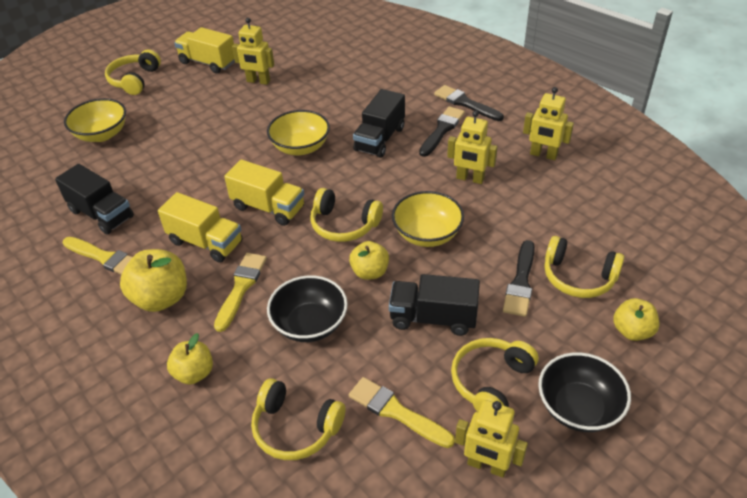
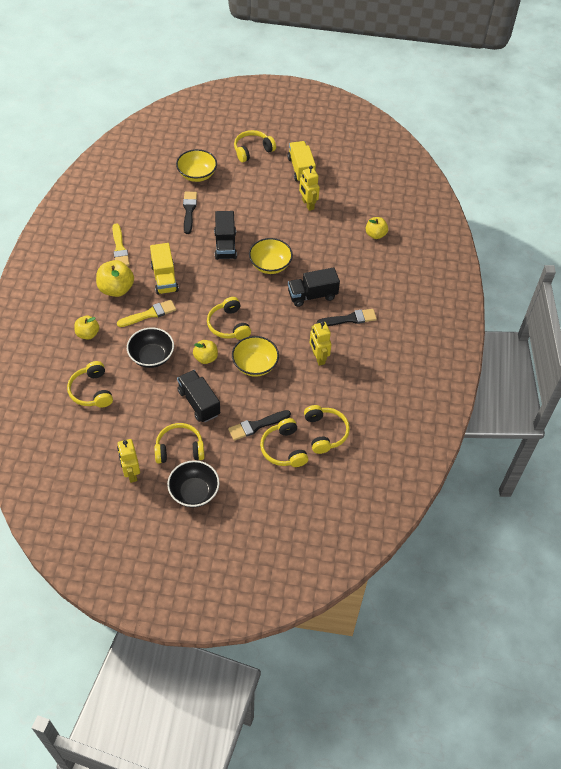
camera: 45 degrees right, 10 degrees up
(101, 214) = (144, 223): black truck -> black truck (225, 245)
(268, 207) = (211, 285): yellow truck -> none
(397, 412) = (131, 422): yellow brush -> none
(466, 103) = (387, 315): black brush -> black brush (189, 211)
(543, 155) = (374, 380): yellow robot -> none
(583, 229) = (325, 432): none -> yellow headphones
(632, 331) = (264, 491): yellow apple -> yellow apple (375, 234)

